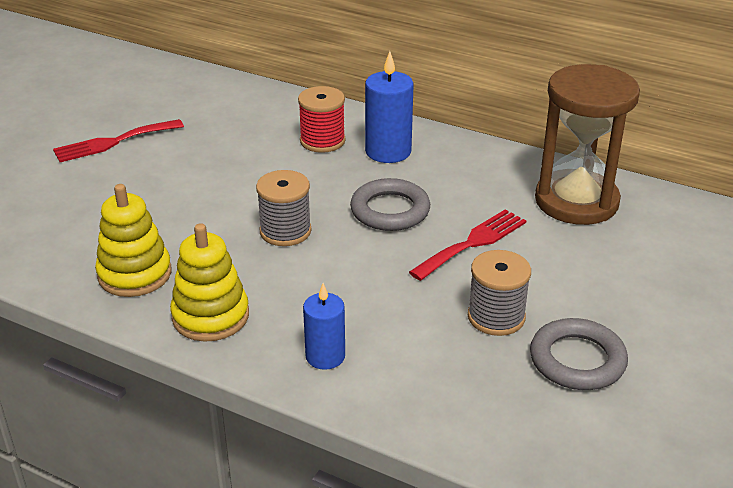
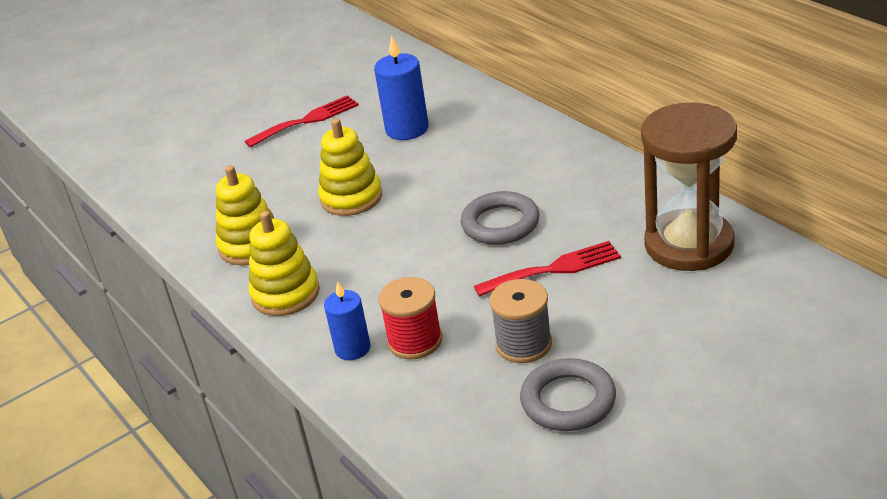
camera: 30 degrees right, 0 degrees up
(113, 142) = (307, 120): red fork -> red fork turned 150 degrees clockwise
(217, 209) = (351, 198): none -> yellow stacking toy
(285, 231) = (395, 228): grey spool -> none
(322, 141) = (486, 144): red spool -> red spool (415, 341)
(388, 151) = (540, 164): blue candle -> blue candle (407, 129)

